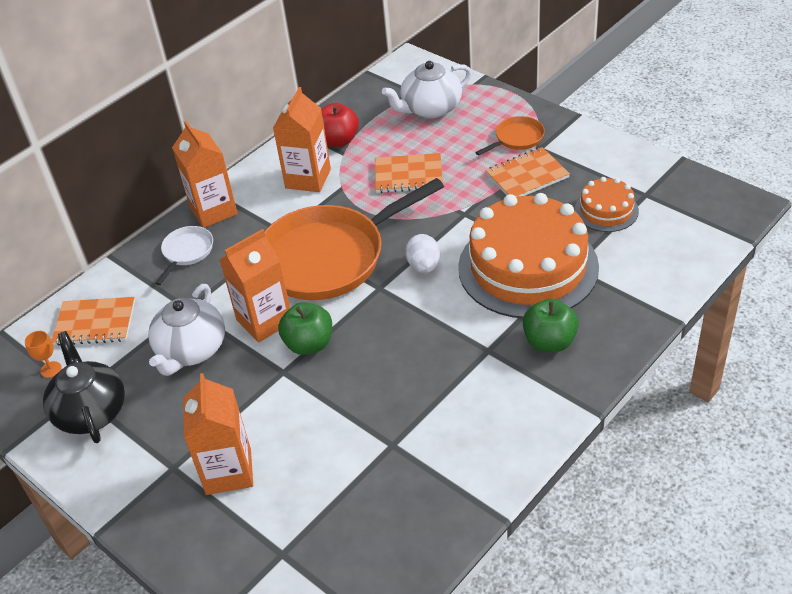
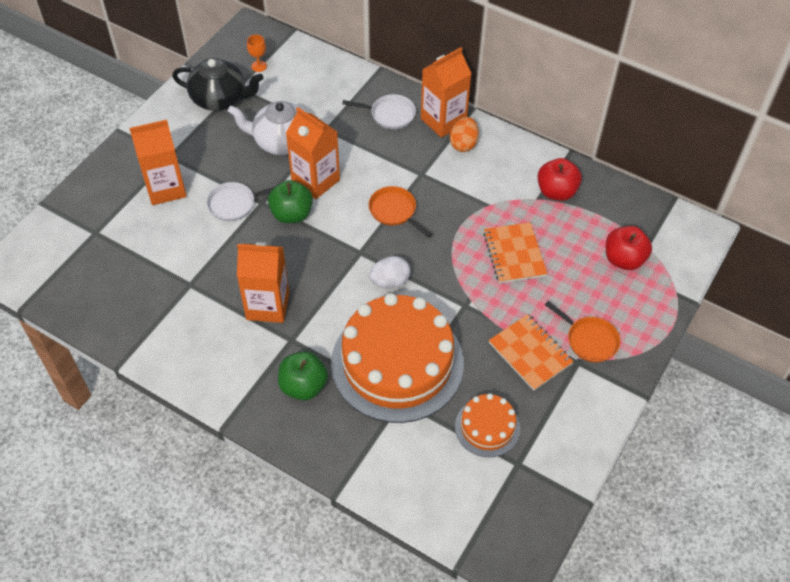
camera: 75 degrees right, 10 degrees up
(91, 411) = (220, 98): black teapot -> black teapot turned 45 degrees clockwise
(95, 323) = (306, 78): orange notebook -> none
(252, 198) = (463, 144): none -> orange egg
(277, 398) = (235, 204): none -> white pan
(308, 178) = (496, 178): orange carton -> orange carton (267, 306)
(330, 257) = (395, 211): orange pan -> orange pan, size x0.43
(430, 108) = (624, 259): white teapot -> red apple

